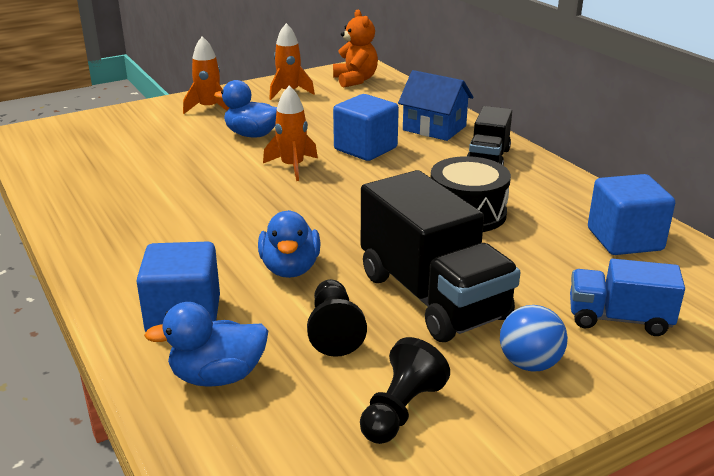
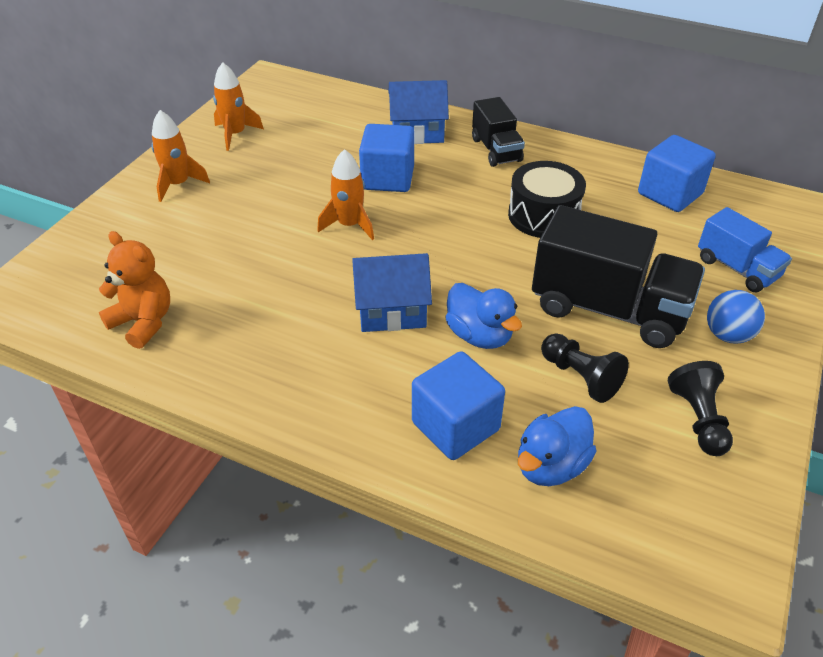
camera: 35 degrees left, 15 degrees up
(246, 227) = (391, 310): none -> blue house
(252, 135) = (265, 202): blue duck -> none
(355, 80) = (281, 96): orange teddy bear -> orange teddy bear (143, 322)
(618, 319) = (737, 268): blue truck -> blue truck turned 105 degrees counterclockwise

